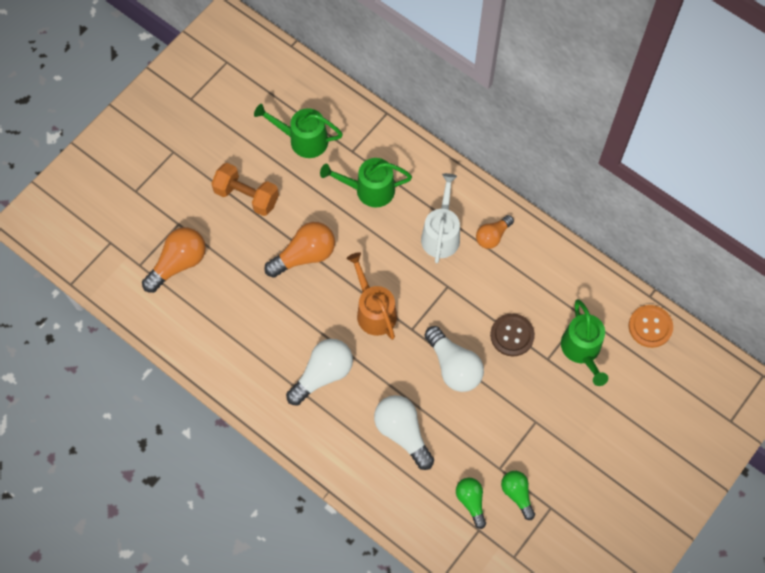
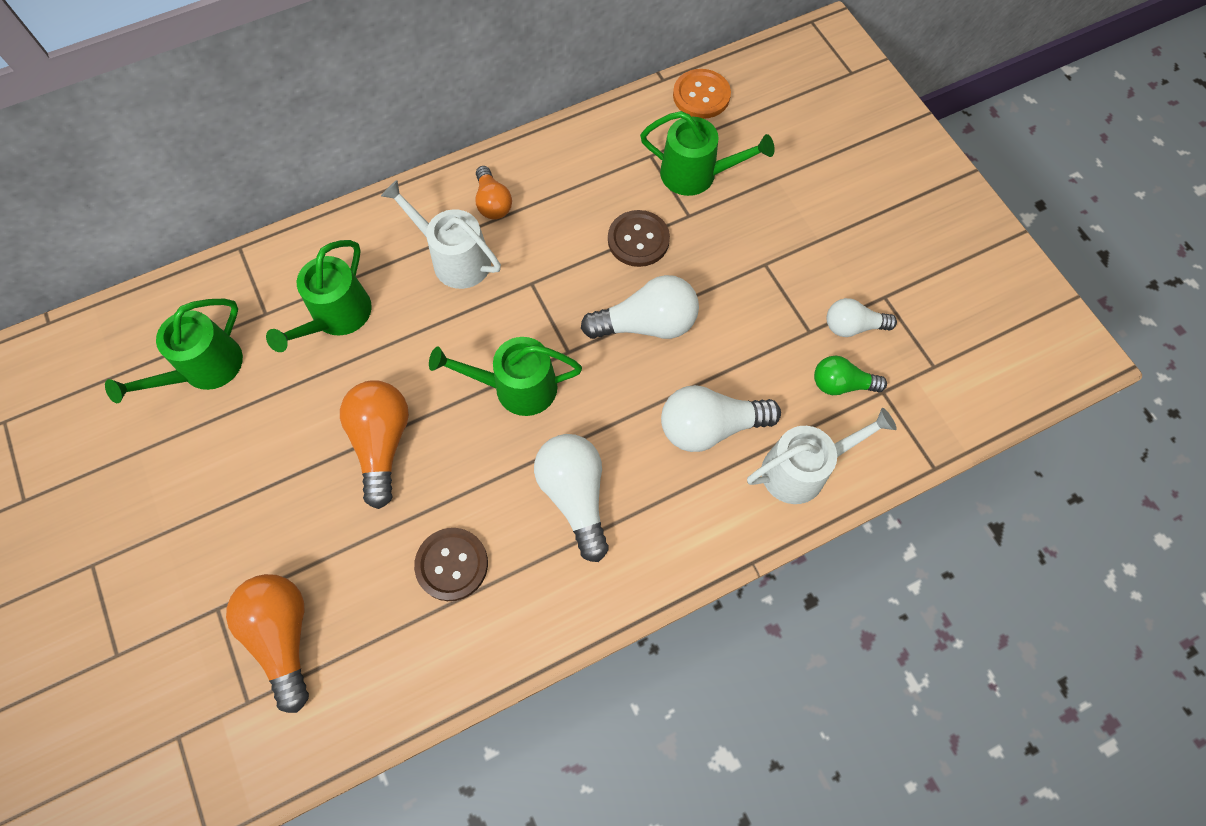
camera: 65 degrees left, 0 degrees up
(246, 196) = (239, 485): orange dumbbell -> none
(253, 327) = (452, 564): none -> brown button
(374, 311) = (517, 387): orange watering can -> green watering can
(401, 498) = (802, 469): none -> white watering can
(517, 494) = (852, 326): green light bulb -> white light bulb

